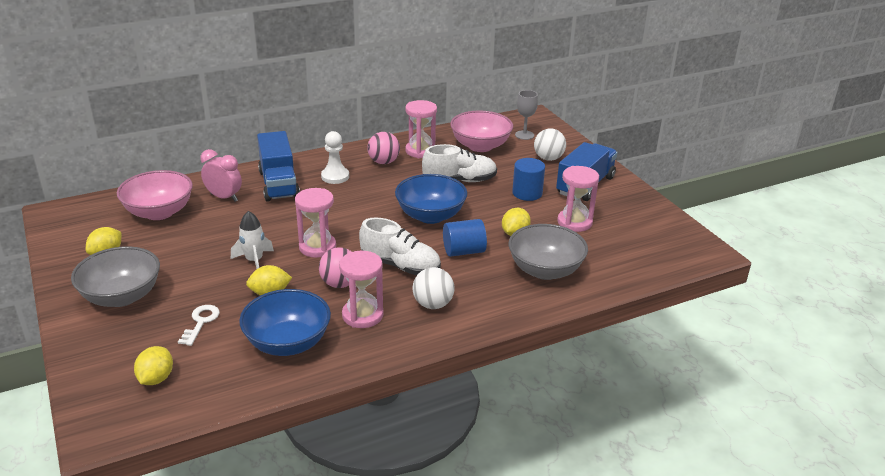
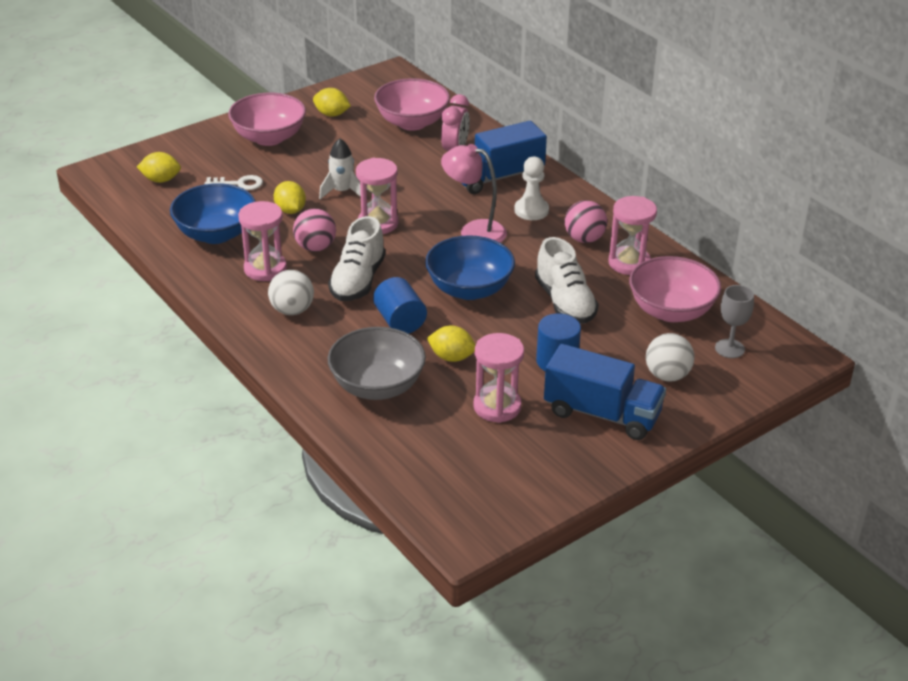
camera: 80 degrees right, 5 degrees up
(122, 296) = (269, 138): grey bowl -> pink bowl
(351, 204) = (474, 231): none -> pink lamp

